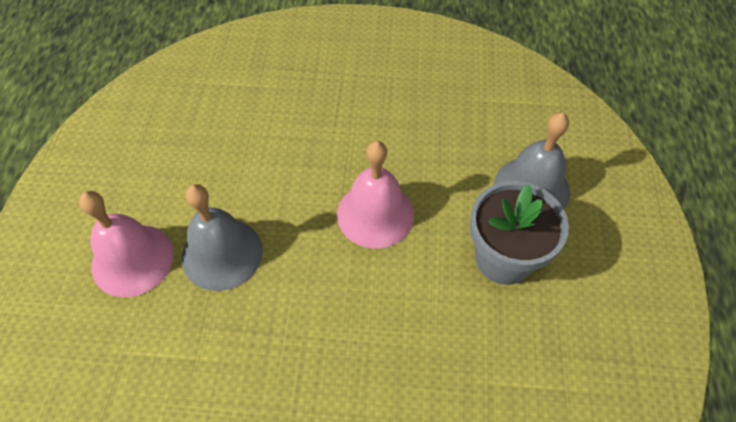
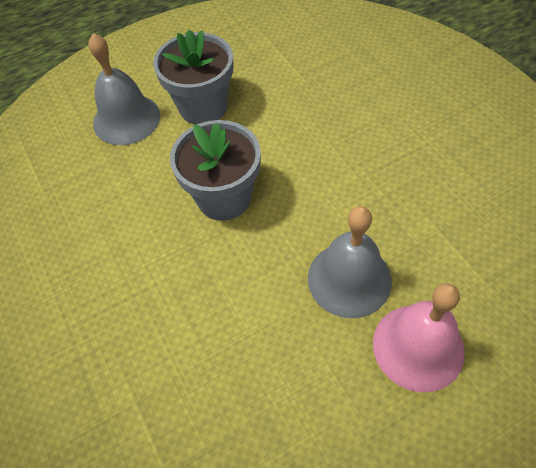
camera: 120 degrees left, 0 degrees up
(375, 214) = (224, 198): pink bell -> grey flower pot

